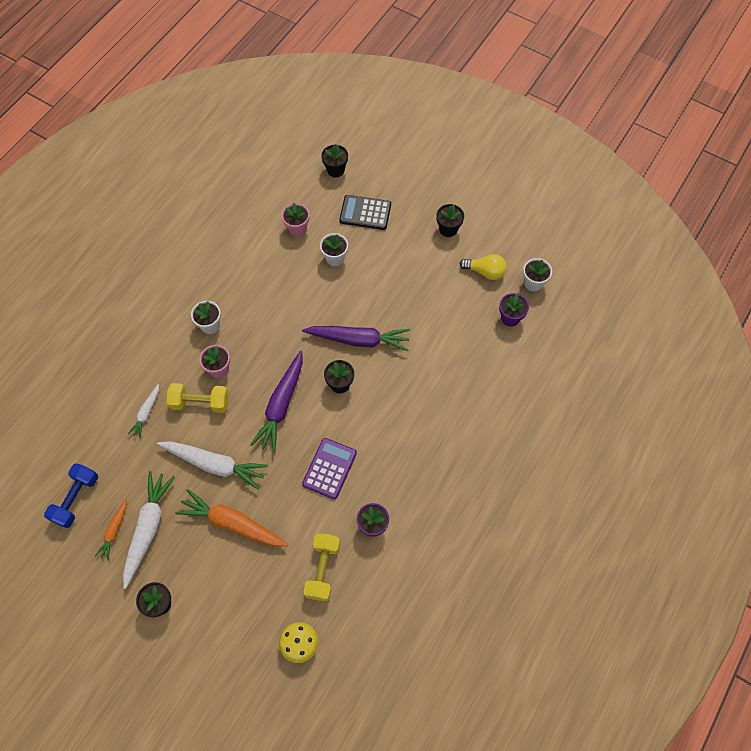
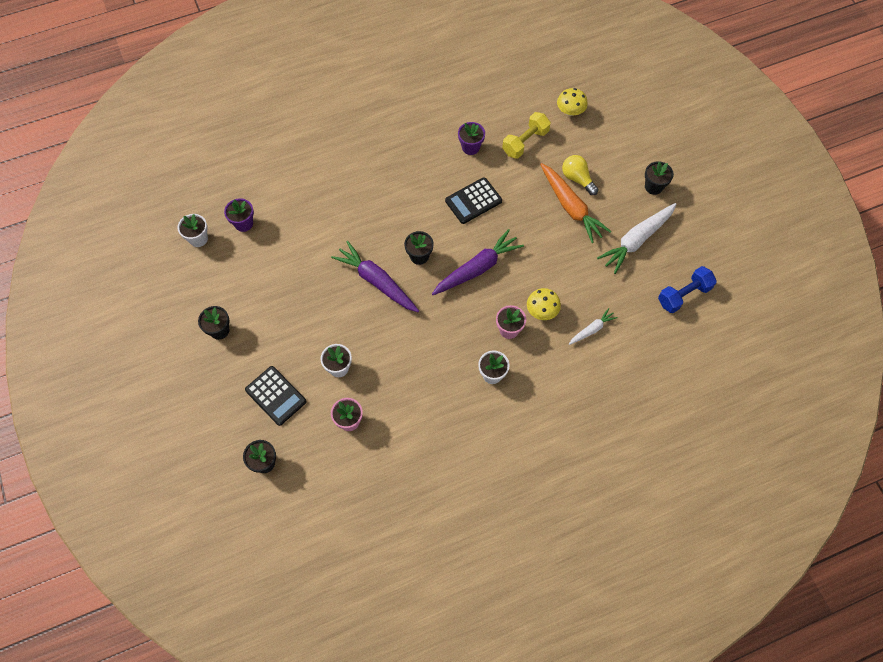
camera: 145 degrees left, 0 degrees up
(114, 531) = (664, 254): orange carrot -> none
(200, 403) = (542, 311): yellow dumbbell -> yellow mushroom
(215, 464) = (559, 255): white carrot -> none
(329, 468) = (473, 201): purple calculator -> black calculator
(485, 272) = (226, 272): yellow light bulb -> yellow light bulb (577, 179)

